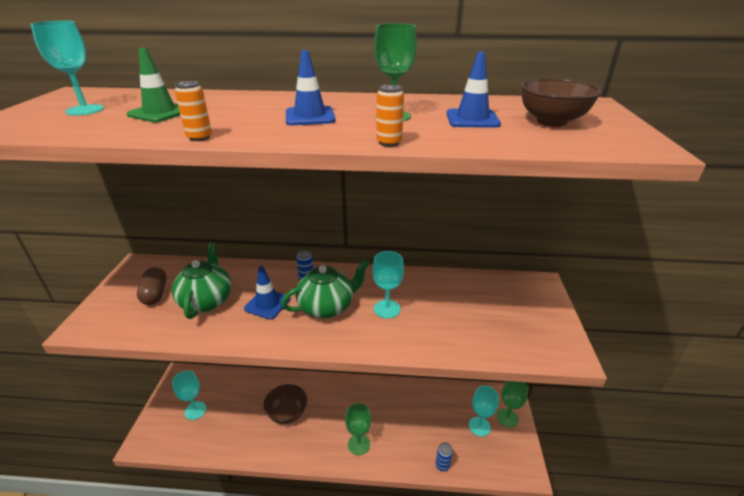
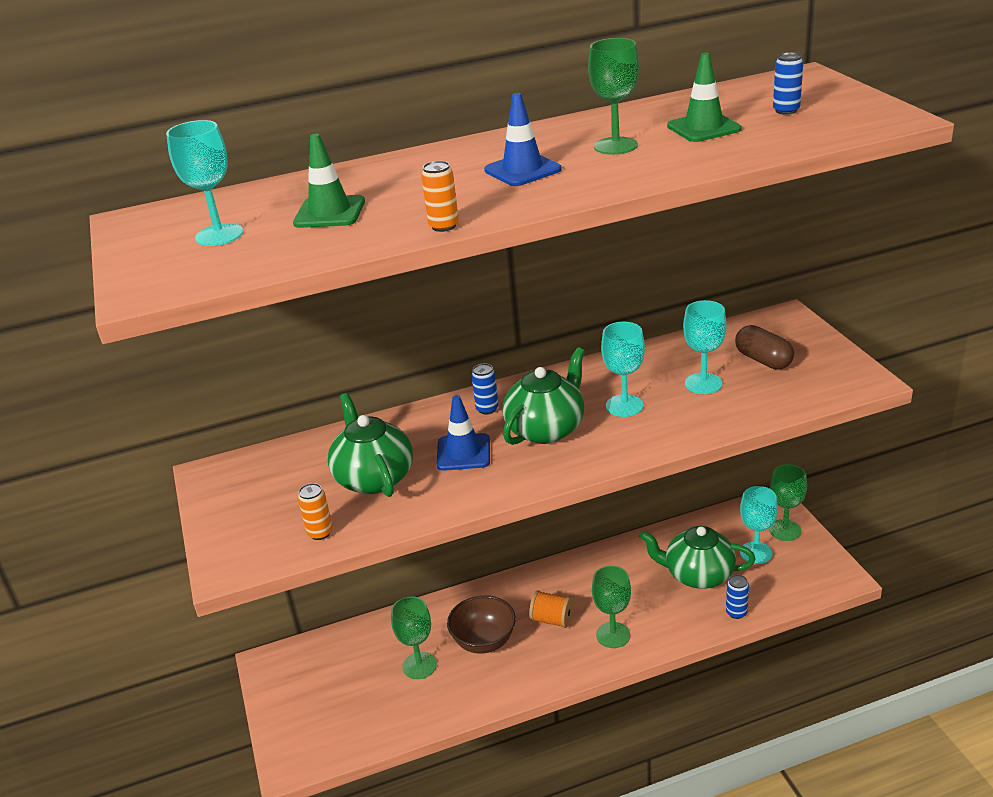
camera: 20 degrees left, 0 degrees up
(155, 294) = (287, 496): brown capsule -> brown capsule (763, 360)
(195, 410) = (338, 693): turquoise goblet -> turquoise goblet (703, 383)
(245, 413) = (419, 665): none -> green goblet
(332, 417) = (552, 620): none -> orange spool
(389, 143) = (655, 177): orange can -> orange can (320, 533)
(434, 425) = (698, 575): none -> green teapot
(472, 119) = (703, 128): blue traffic cone -> green traffic cone
(551, 122) = (786, 110): brown bowl -> blue can

